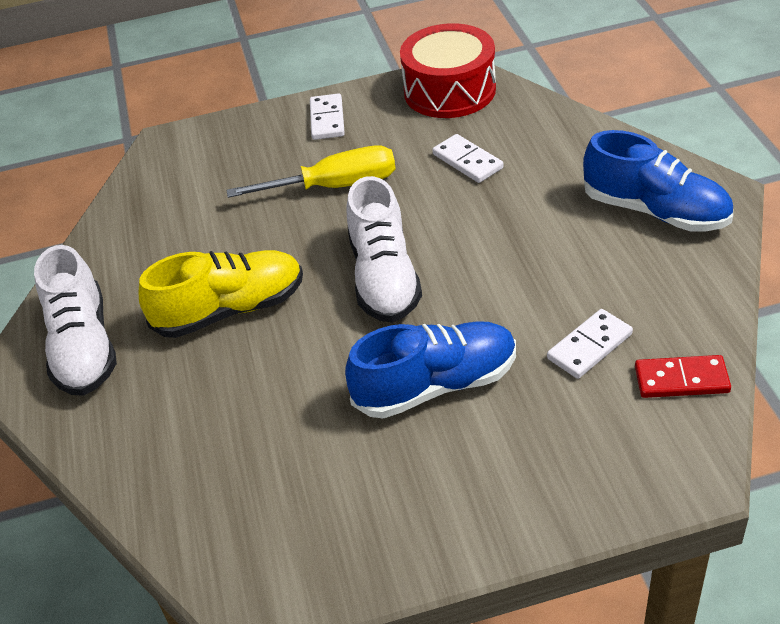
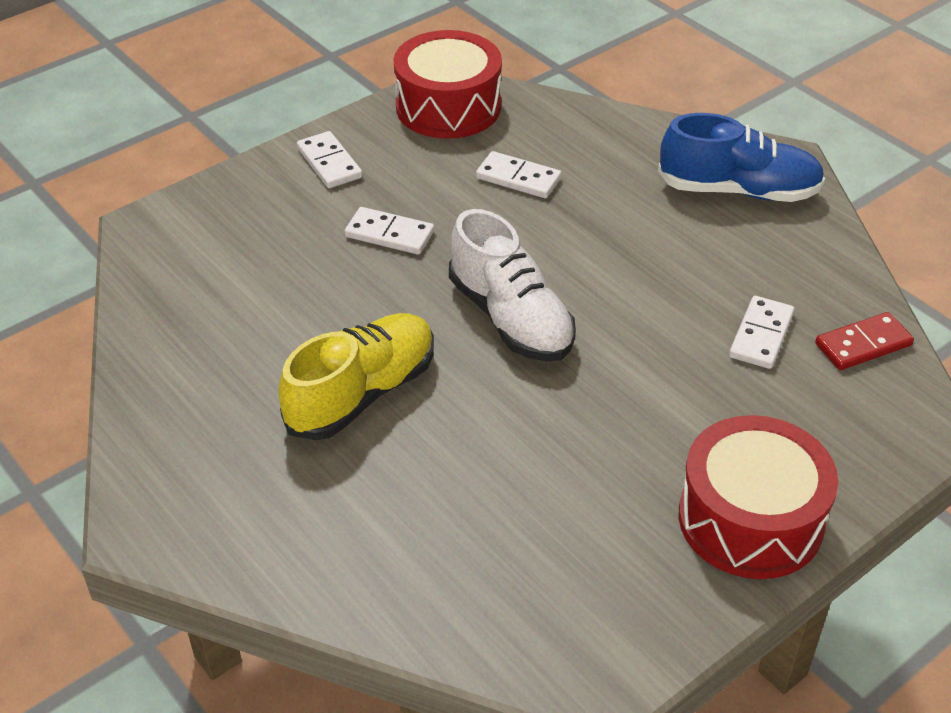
camera: 30 degrees left, 0 degrees up
(84, 347) = (212, 479): white shoe -> none
(335, 186) = (389, 234): yellow screwdriver -> white domino
(436, 385) = (638, 412): blue shoe -> none
(470, 508) = (750, 519): none -> red drum

